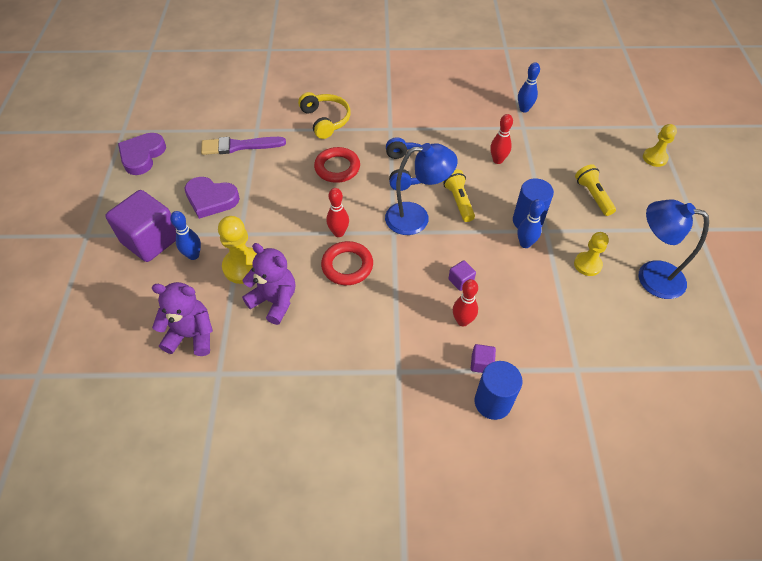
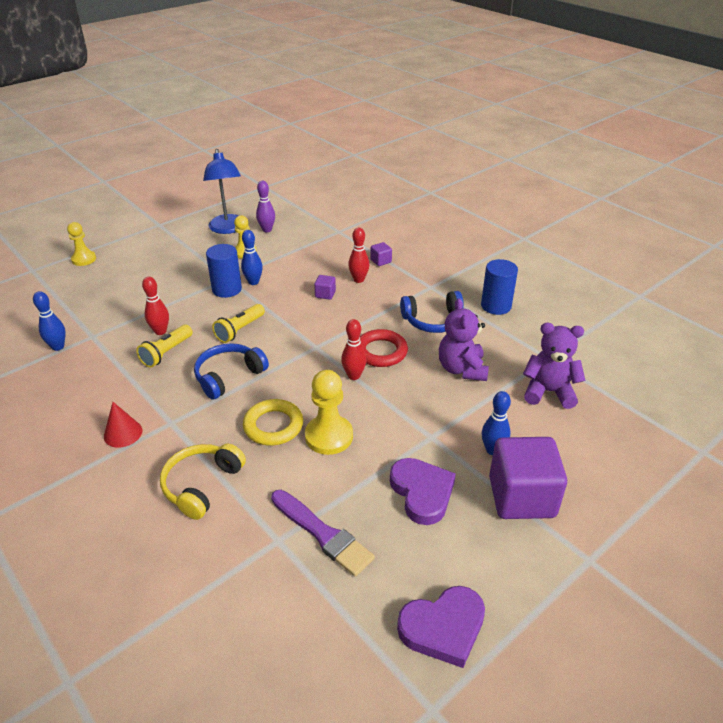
camera: 130 degrees left, 15 degrees down
(192, 335) = (548, 392): purple teddy bear -> purple teddy bear turned 135 degrees clockwise
(243, 267) = (459, 408): yellow pawn -> yellow pawn (329, 436)
(337, 168) = (273, 426): red ring -> yellow ring
(347, 331) = (433, 321): none -> blue headphones
(402, 108) = (123, 433): none -> red cone
(416, 218) = (285, 342): blue lamp -> none
(492, 402) = (400, 248): blue cylinder -> blue cylinder (496, 306)
(592, 196) = (163, 271): yellow flashlight -> yellow flashlight (166, 353)
(626, 306) = (267, 230): none -> purple bowling pin

